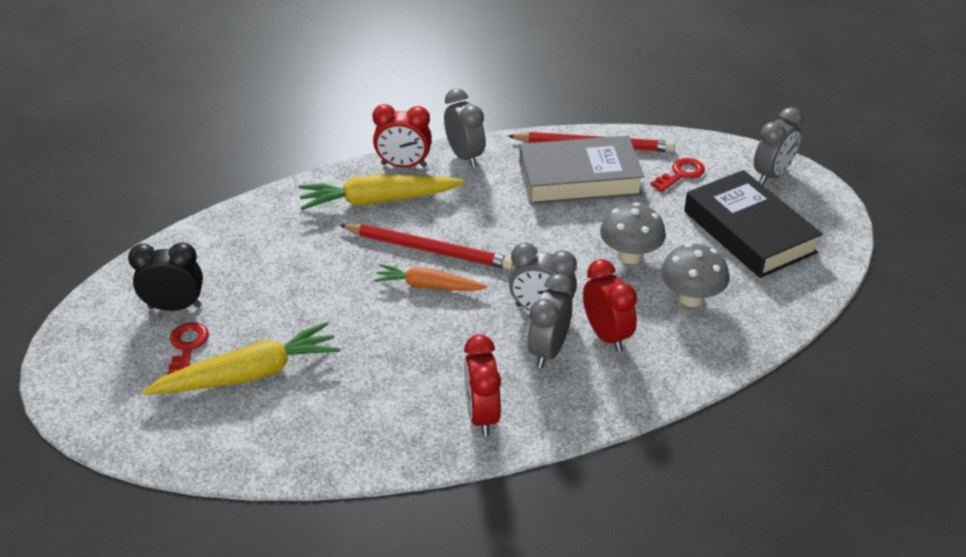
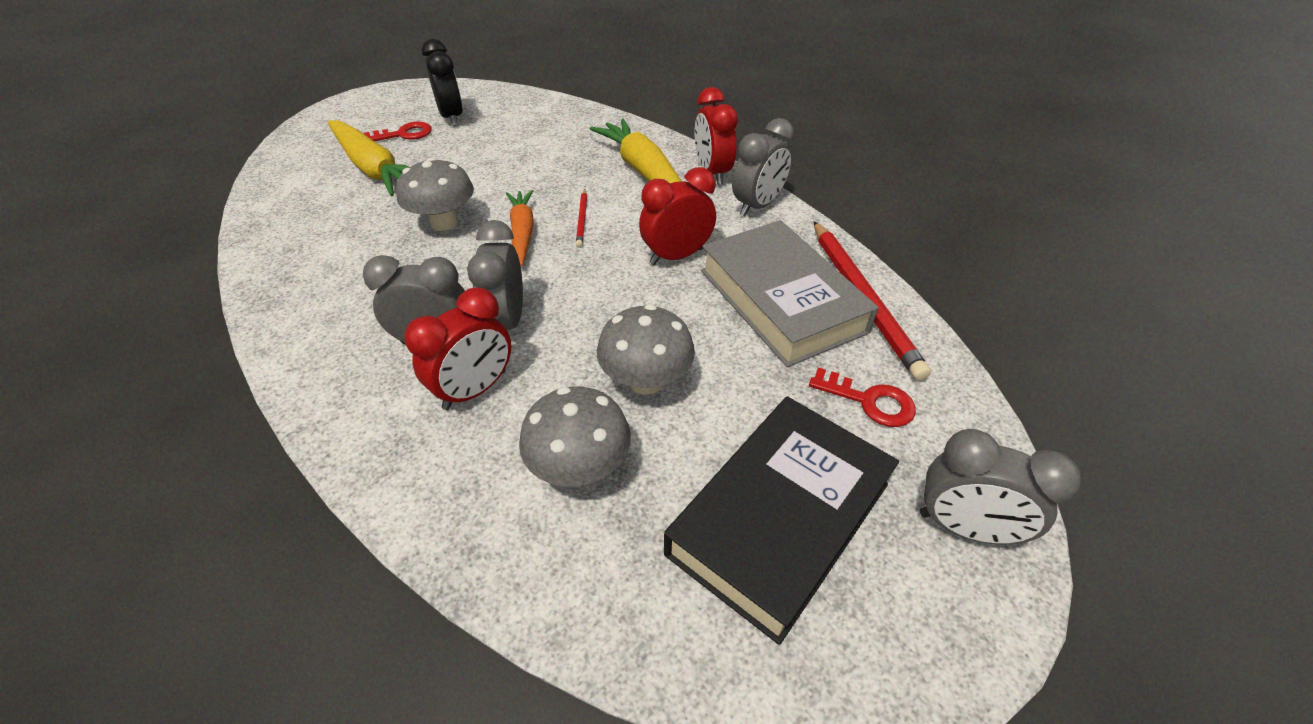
camera: 70 degrees right, 5 degrees up
(384, 332) = (444, 222): none -> grey mushroom
(429, 249) = (582, 220): red pencil -> red pencil, size x0.47
(482, 415) = (322, 314): red clock -> red clock (676, 256)

